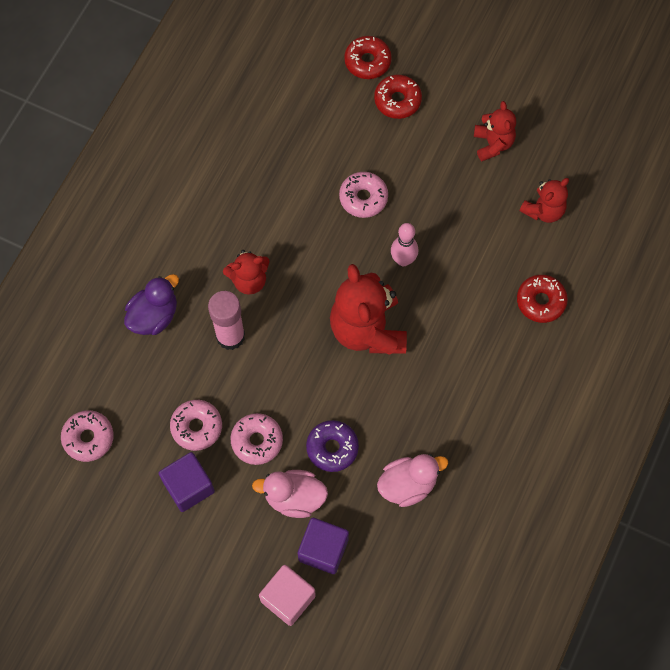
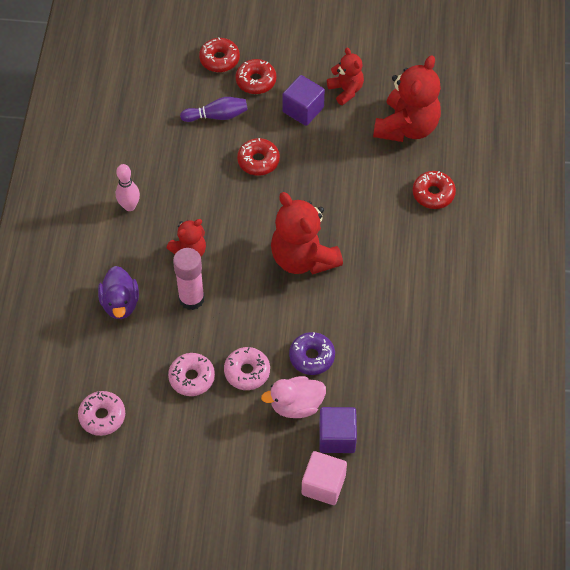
camera: 20 degrees left, 10 degrees down
(154, 316) = (120, 303): purple duck -> purple duck turned 150 degrees clockwise
(188, 486) = (204, 426): purple cube -> purple cube (303, 110)
(339, 129) = (217, 116): none -> purple bowling pin
(363, 198) = (258, 161): pink donut -> red donut
(403, 260) = (310, 197): pink bowling pin -> pink bowling pin (129, 206)
(408, 484) = (385, 364): pink duck -> none
(543, 210) = (406, 127): red teddy bear -> red teddy bear, size x1.79

